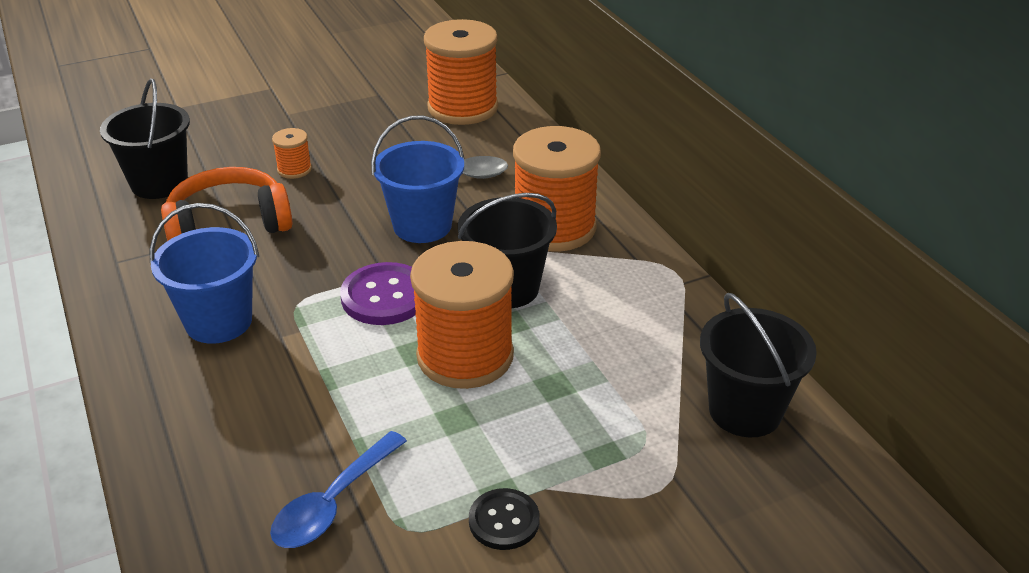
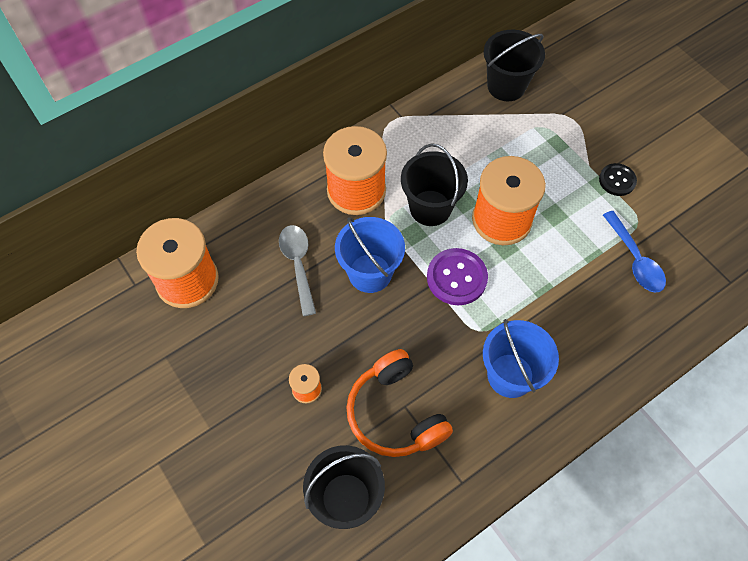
camera: 100 degrees left, 25 degrees up
(333, 503) = (635, 260): blue spoon -> blue spoon turned 45 degrees clockwise

